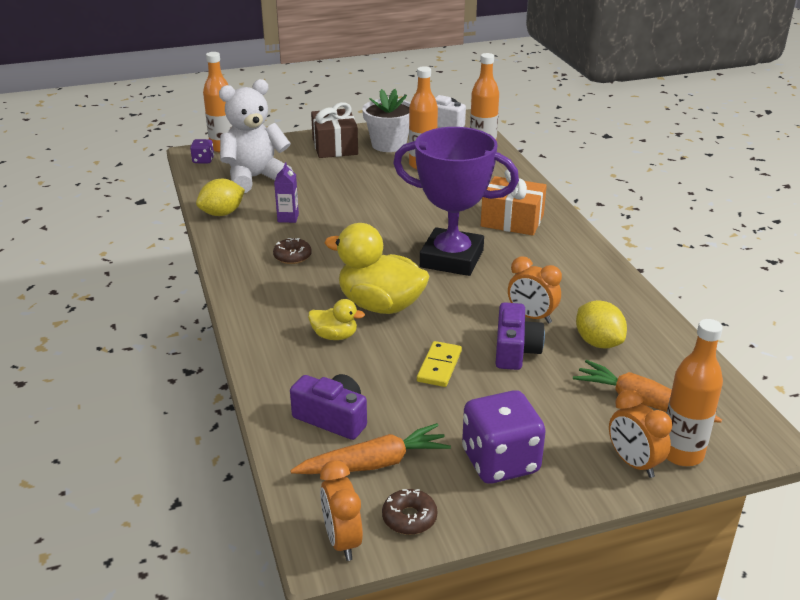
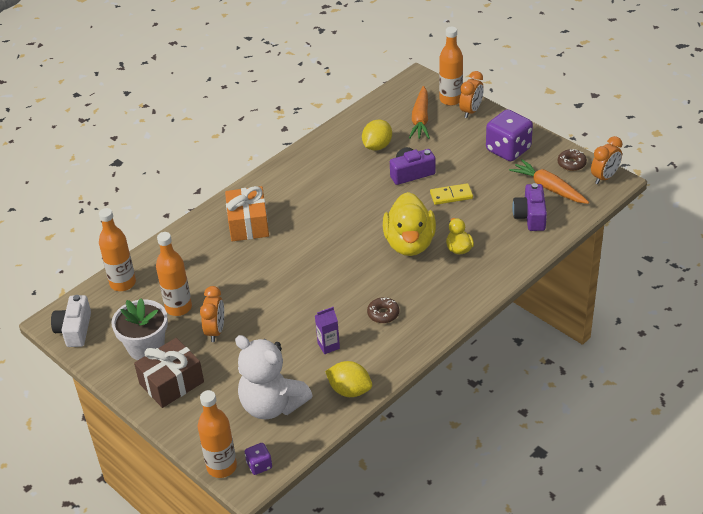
camera: 115 degrees left, 10 degrees up
(451, 259) = (326, 234): purple trophy -> none
(531, 317) = (371, 177): orange clock -> orange clock (215, 331)

